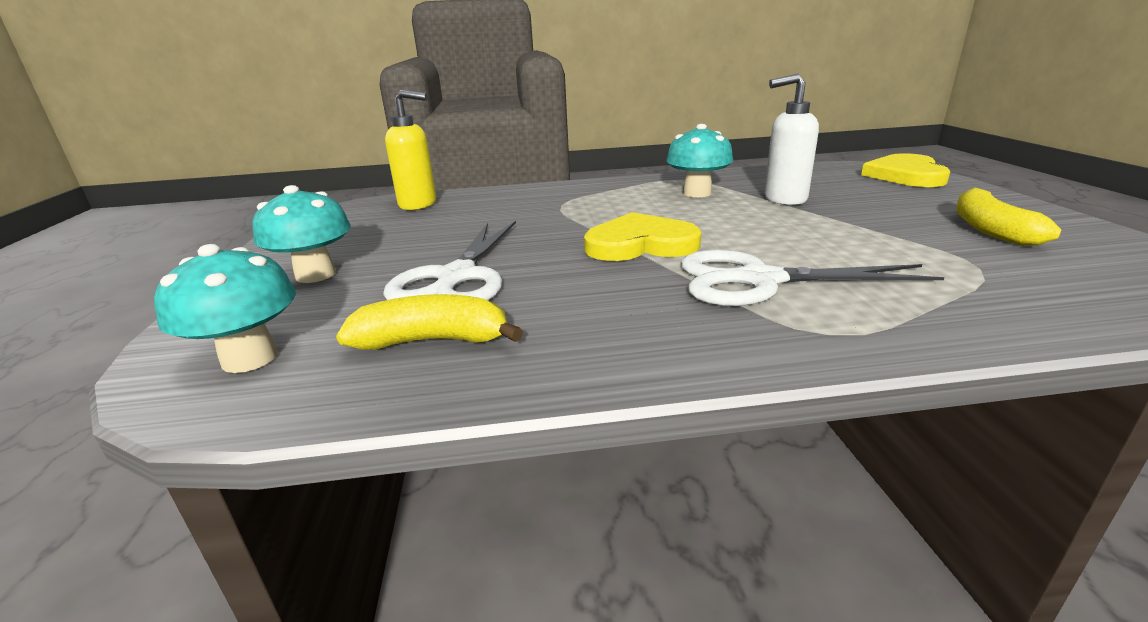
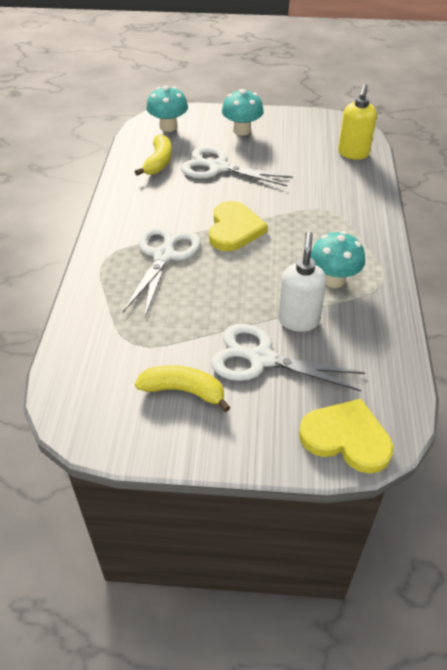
camera: 100 degrees right, 20 degrees up
(870, 206) = (260, 358): none -> white scissors

